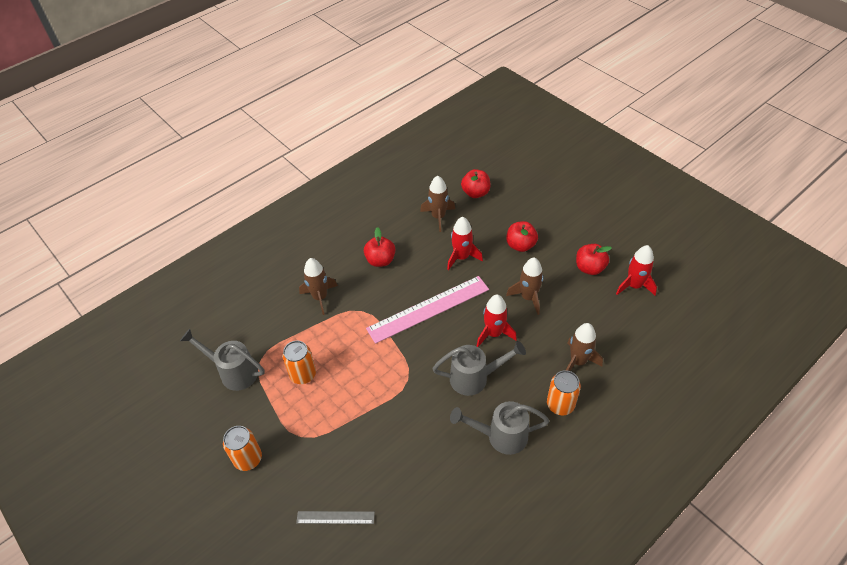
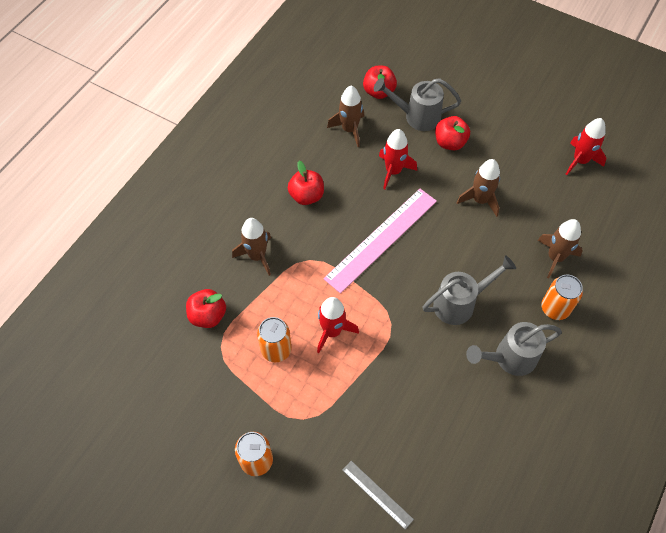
camera: 20 degrees left, 10 degrees up
(234, 372) = (197, 368): grey watering can -> grey watering can (417, 116)
(335, 517) = (377, 494): grey ruler -> grey ruler turned 60 degrees clockwise
(494, 333) = (460, 249): red rocket -> red rocket (332, 331)
(589, 268) = (529, 152): red apple -> red apple (208, 316)

